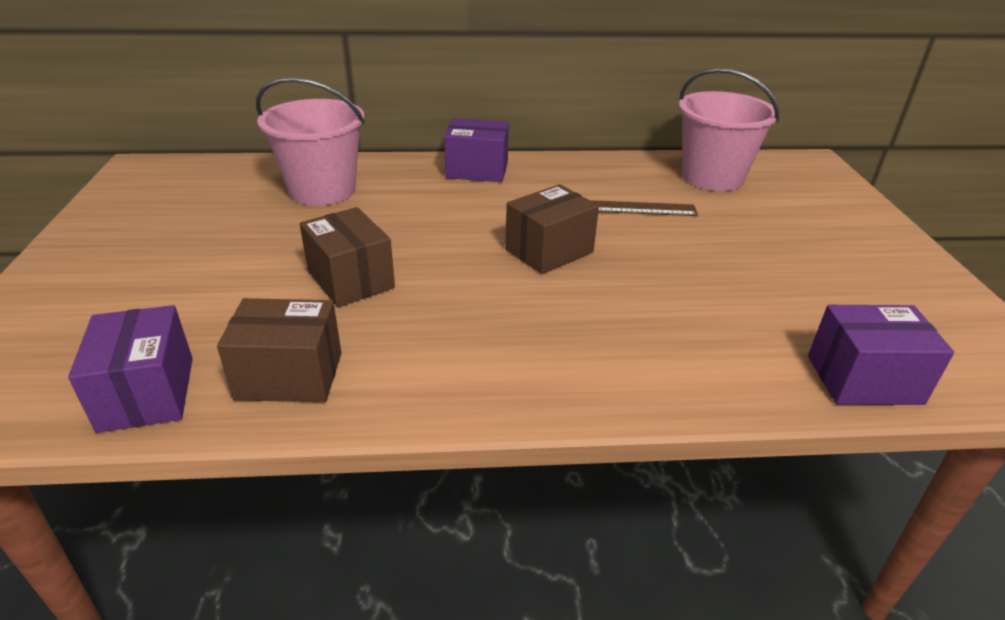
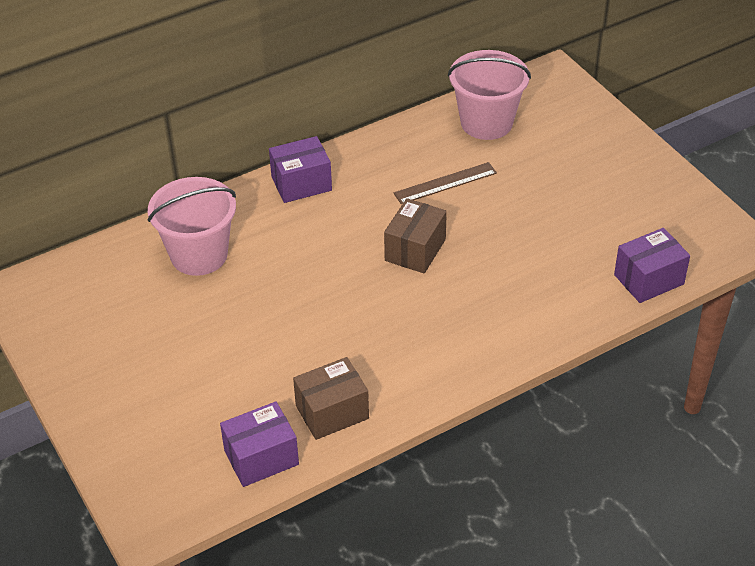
camera: 25 degrees left, 10 degrees up
(147, 393) = (261, 457): purple box -> purple box turned 75 degrees counterclockwise
(350, 279) = (302, 330): brown box -> none

